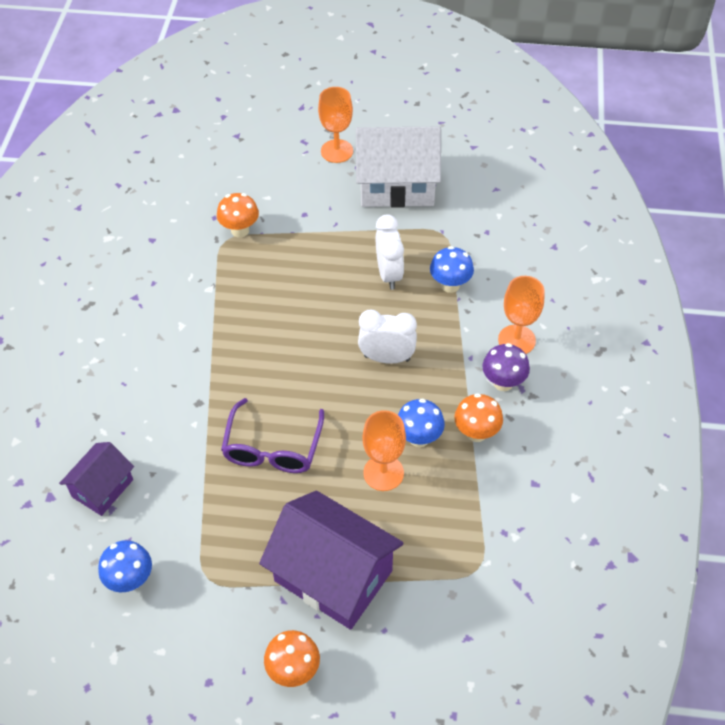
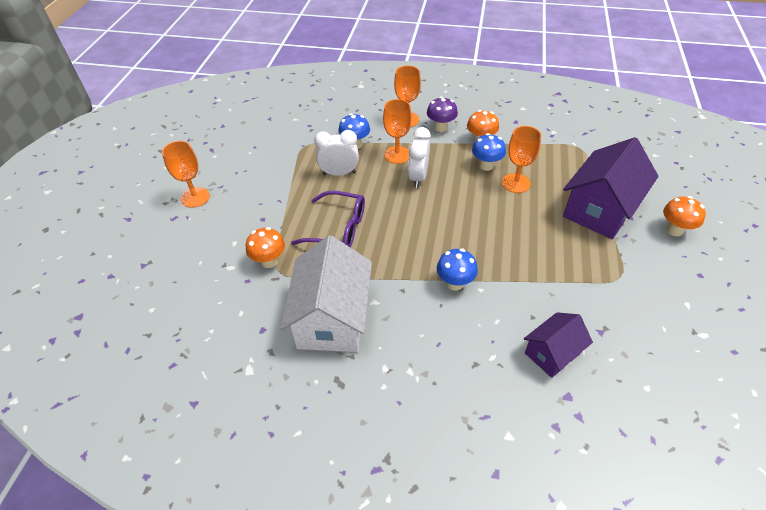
camera: 85 degrees left, 5 degrees down
(102, 488) = (552, 353): purple house -> purple house turned 75 degrees counterclockwise
(130, 580) = (634, 327): blue mushroom -> blue mushroom (455, 283)
(272, 448) = (500, 240): purple glasses -> purple glasses (338, 228)
(396, 185) = (248, 165): white house -> white house (332, 318)
(432, 332) = (397, 155): none -> orange goblet

